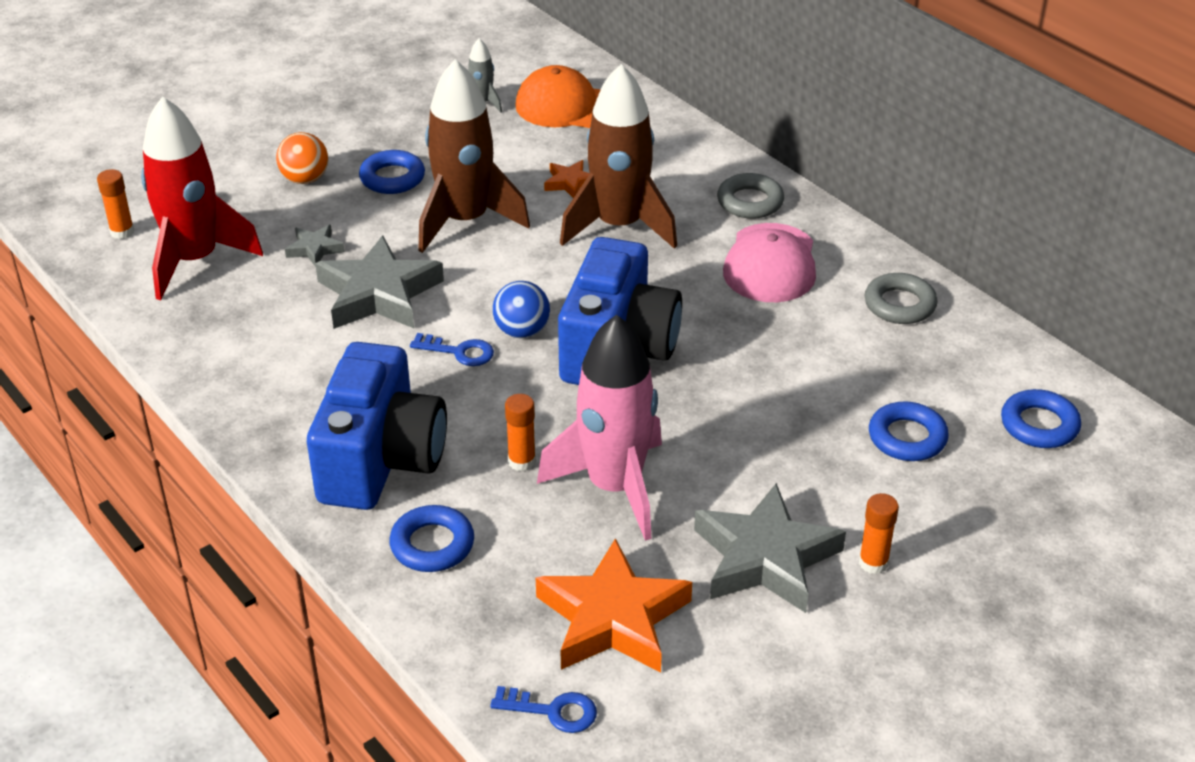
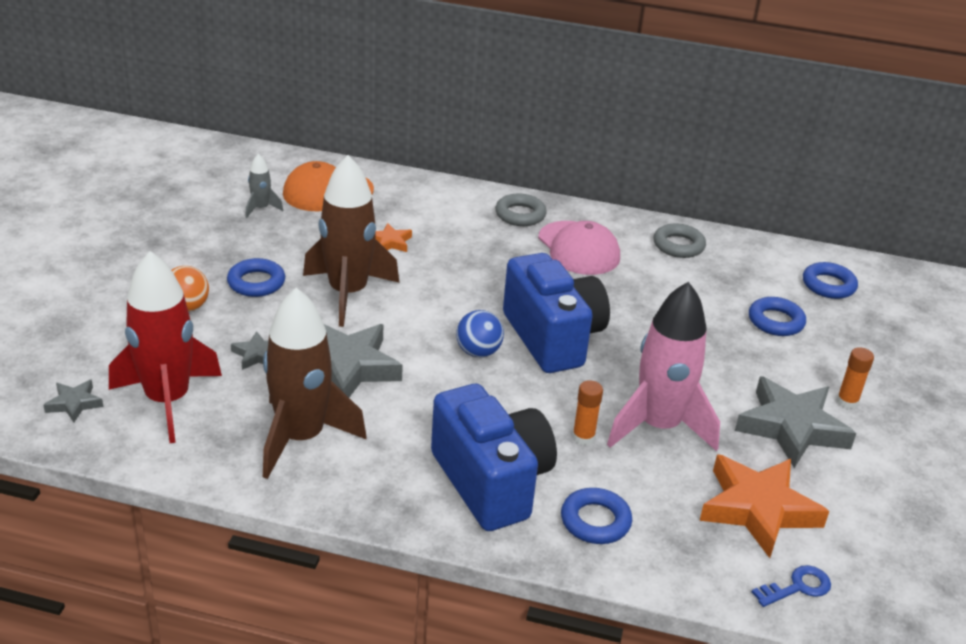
camera: 40 degrees left, 5 degrees down
(122, 232) = (74, 404): orange glue stick -> grey star
(459, 352) = (453, 383): blue key -> none
(619, 226) = (457, 259): brown rocket -> brown rocket (301, 438)

